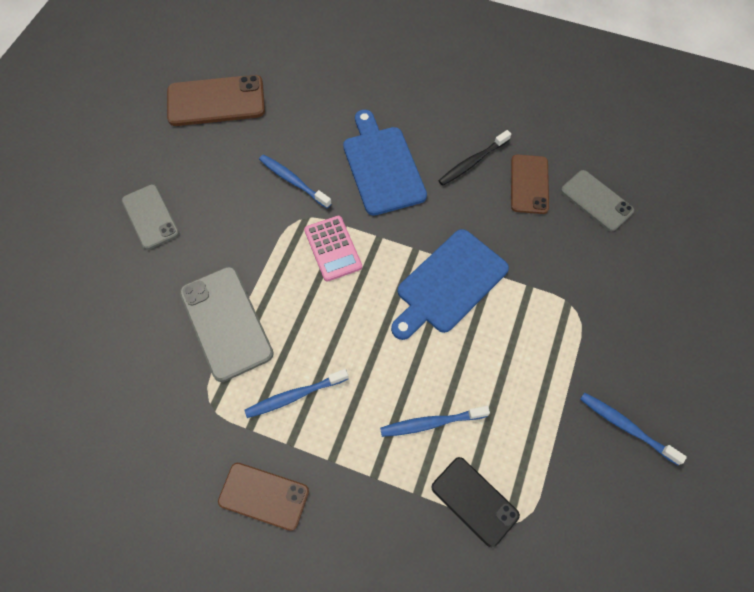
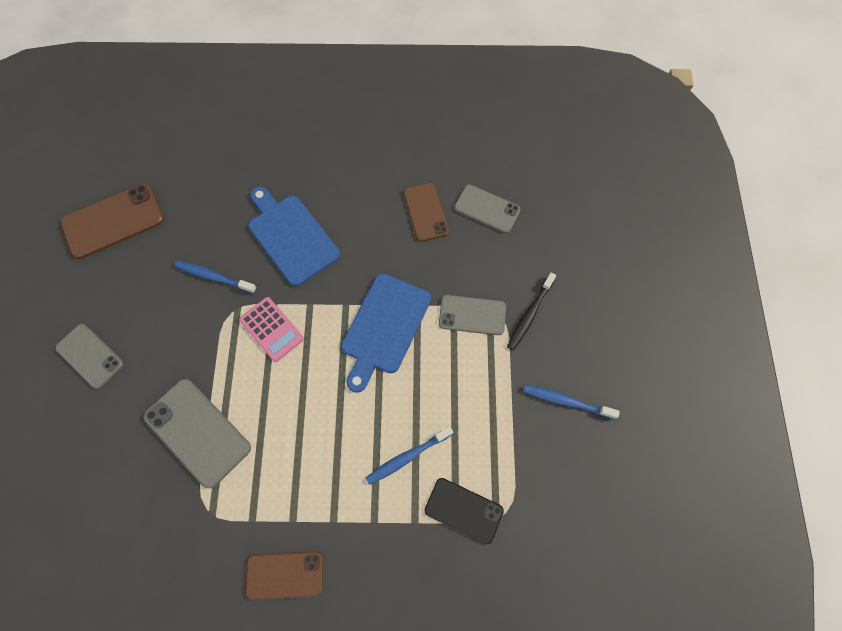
camera: 20 degrees left, 5 degrees up
(295, 396) = (282, 476): blue toothbrush -> none
(472, 162) = (370, 207): black toothbrush -> black toothbrush (530, 314)
(547, 302) = (472, 315): none -> grey phone

